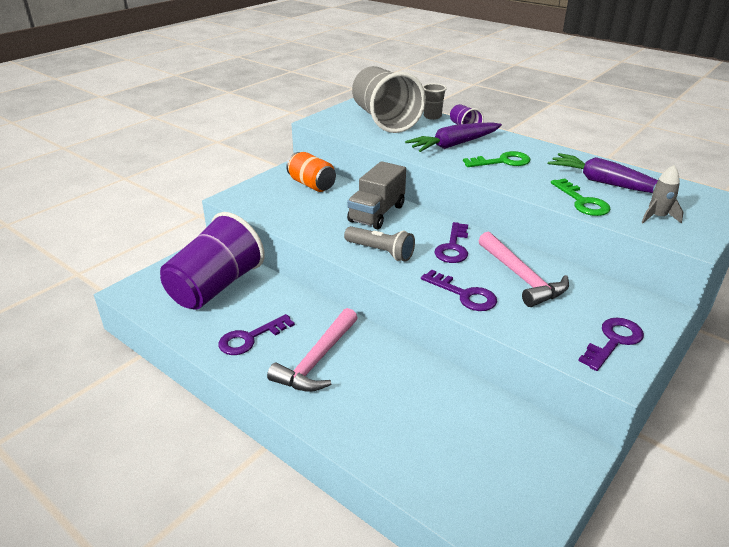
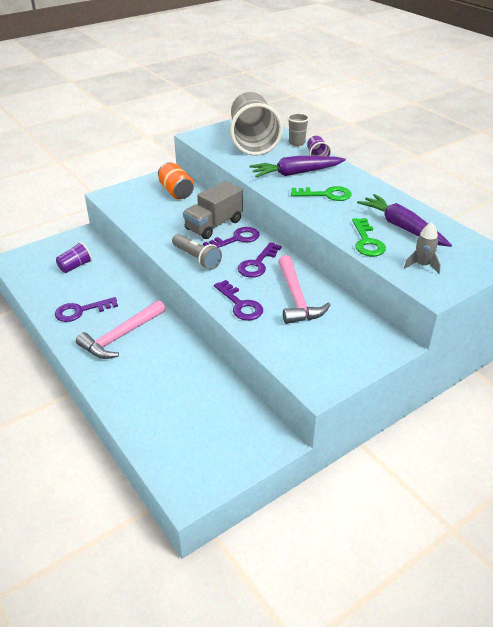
camera: 15 degrees right, 5 degrees up
(215, 287) = (75, 266): purple cup -> purple cup, size x0.42
(613, 341) = (335, 363): purple key -> purple key (236, 239)

